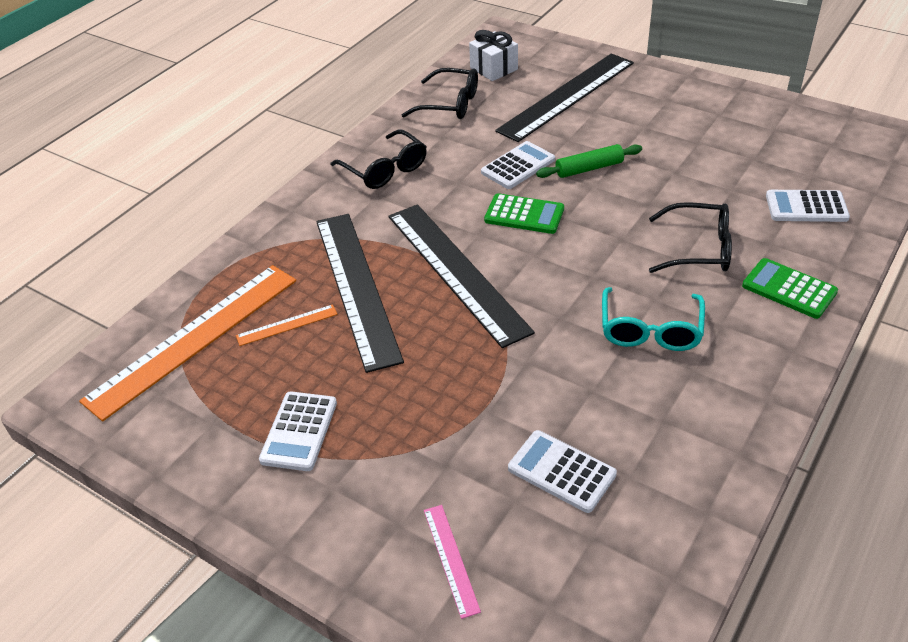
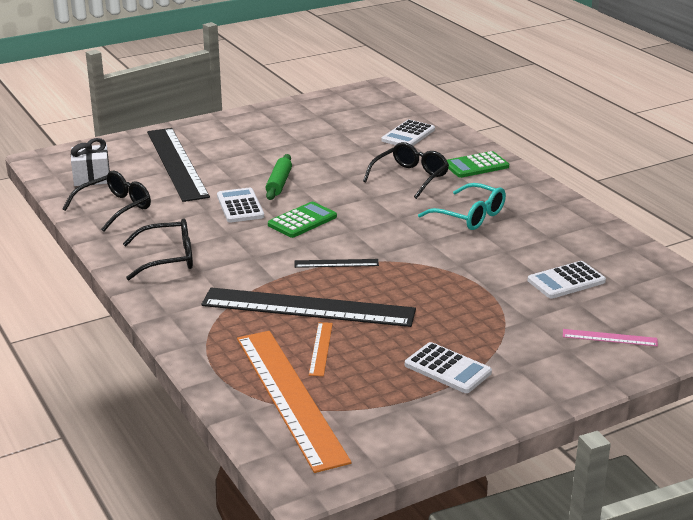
camera: 65 degrees left, 15 degrees down
(456, 271) = (336, 263): black ruler -> black ruler, size x0.42

